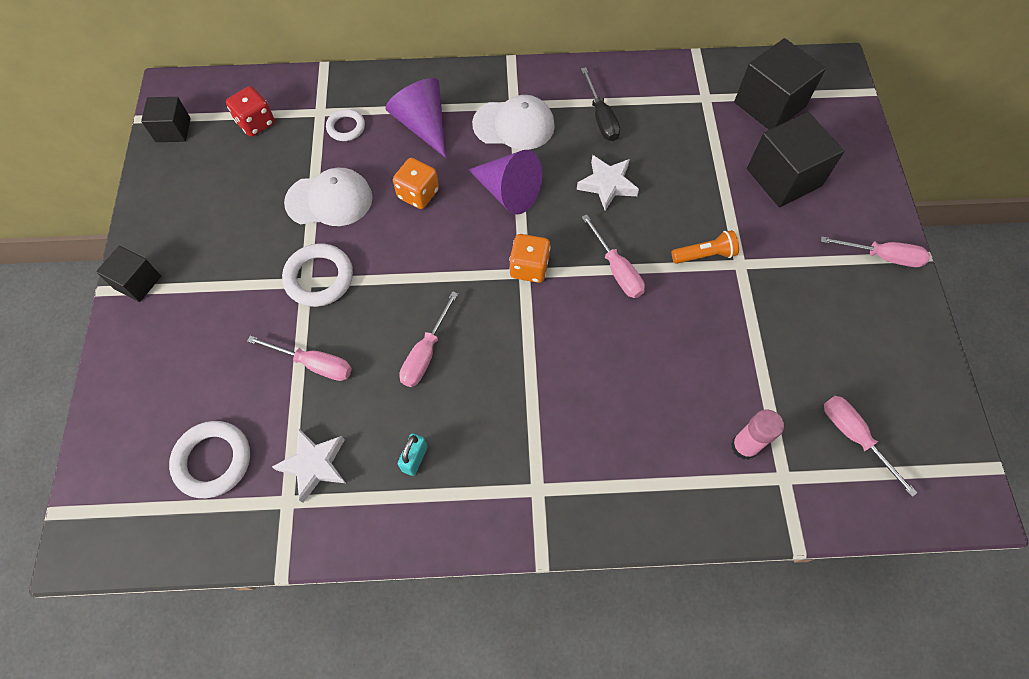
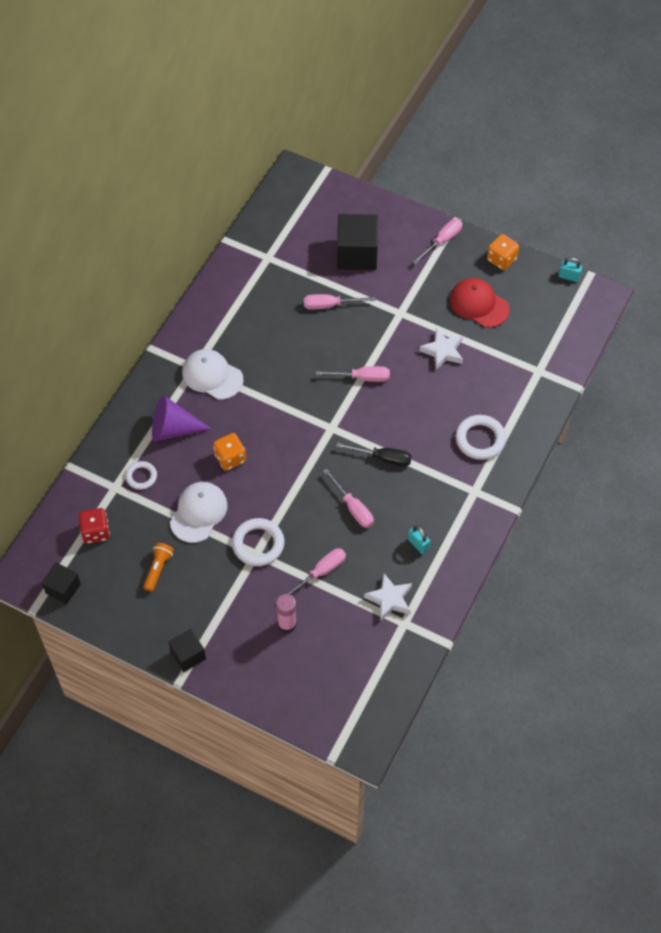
camera: 60 degrees left, 5 degrees down
(213, 461) = (352, 654): white ring -> white ring (480, 439)
(508, 192) = (265, 406): purple cone -> none
(514, 125) = (212, 376): white cap -> white cap turned 90 degrees counterclockwise
(529, 267) = (329, 423): orange dice -> orange dice (501, 259)
(601, 117) = (242, 323): black screwdriver -> black screwdriver (383, 458)
(607, 185) = (297, 349): white star -> white star (443, 351)
(704, 255) = (382, 327): orange flashlight -> orange flashlight (158, 569)
(744, 446) = (510, 378): pink glue stick -> pink glue stick (287, 624)
(769, 104) = (298, 227): black cube -> none
(826, 347) = (479, 304): none -> red cap
(854, 437) = (536, 325): pink screwdriver -> pink screwdriver (330, 305)
(967, 440) = (569, 277): none -> turquoise padlock

